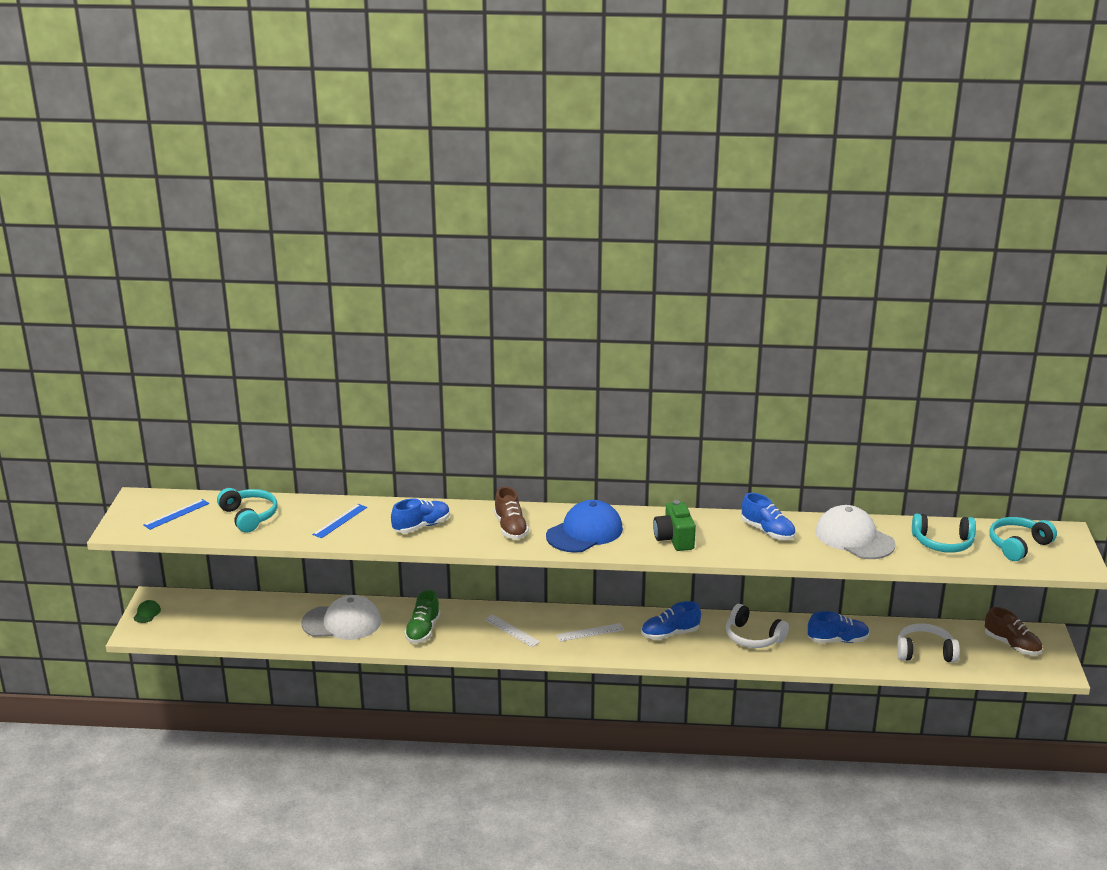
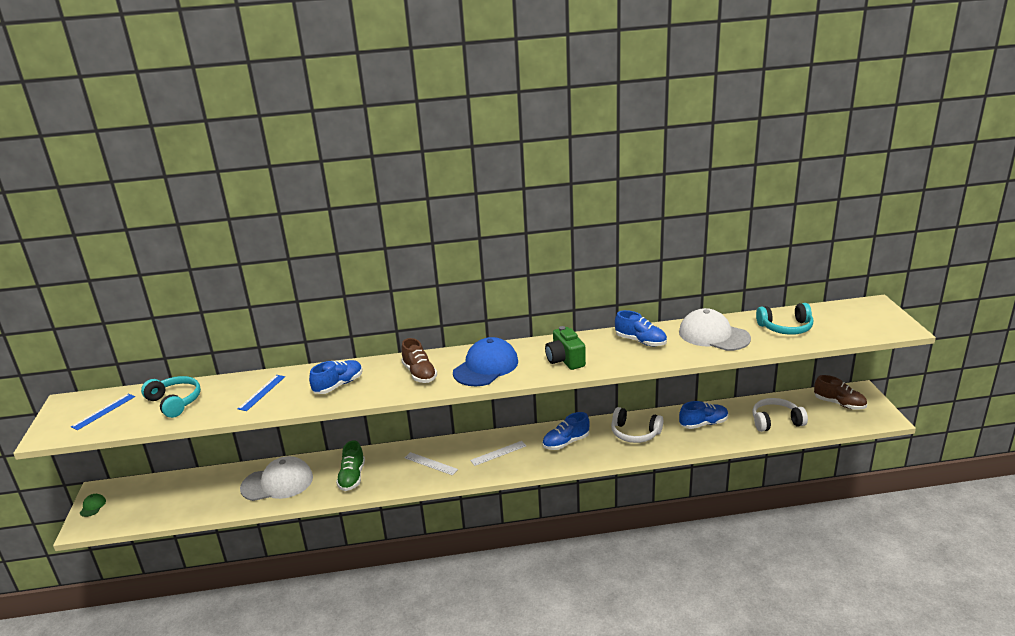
camera: 10 degrees left, 0 degrees up
(1018, 545) = (845, 320): turquoise headphones -> none

